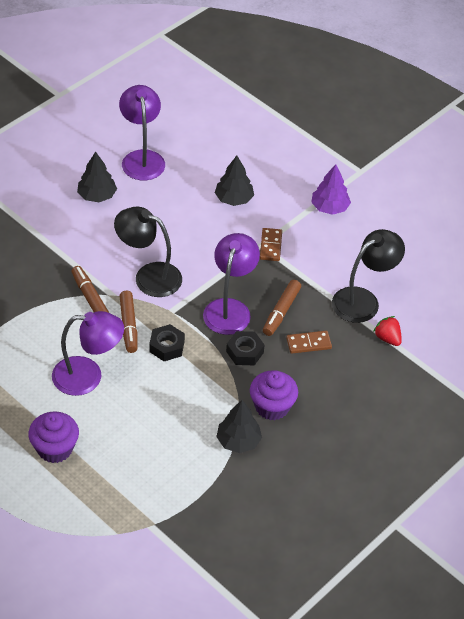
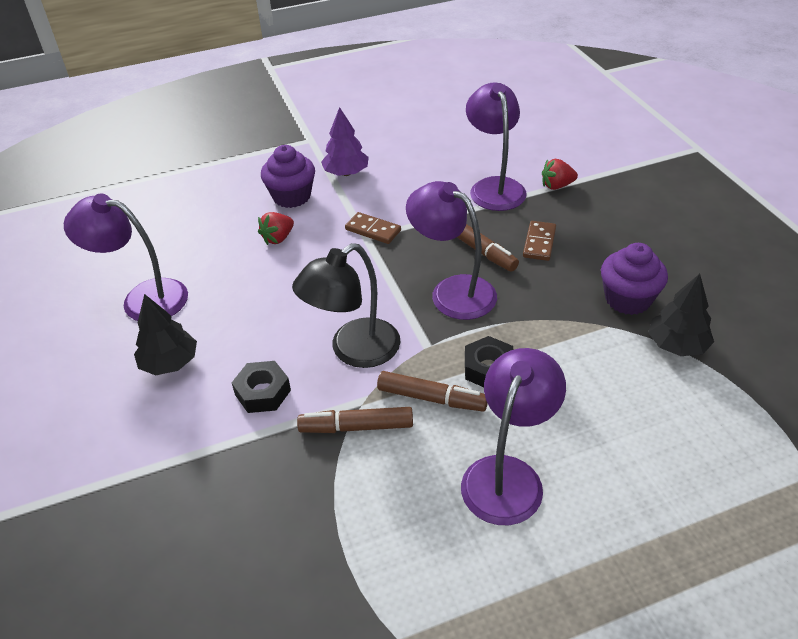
camera: 60 degrees left, 5 degrees down
(55, 448) = (642, 565): purple cupcake -> purple cupcake (292, 196)
(233, 199) = (278, 238): black tree -> red strawberry
(244, 352) = (530, 298): black nut -> black nut (263, 392)
(363, 300) = (494, 187): black lamp -> purple lamp

